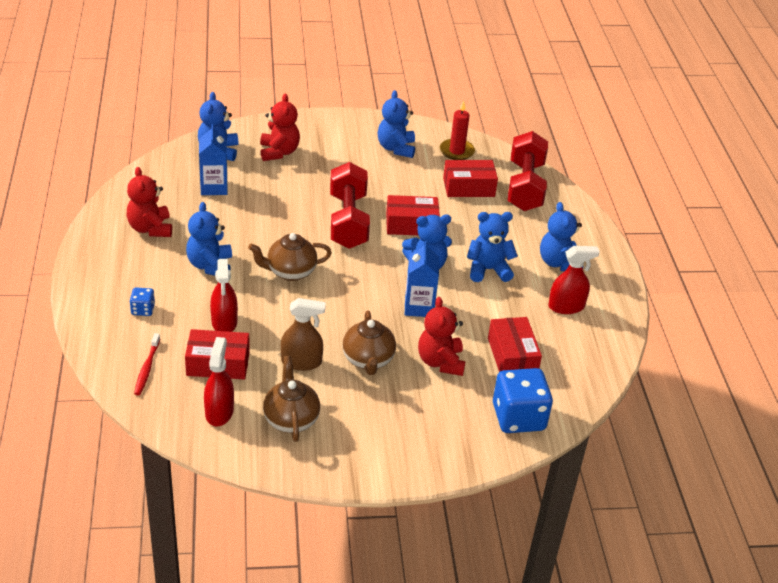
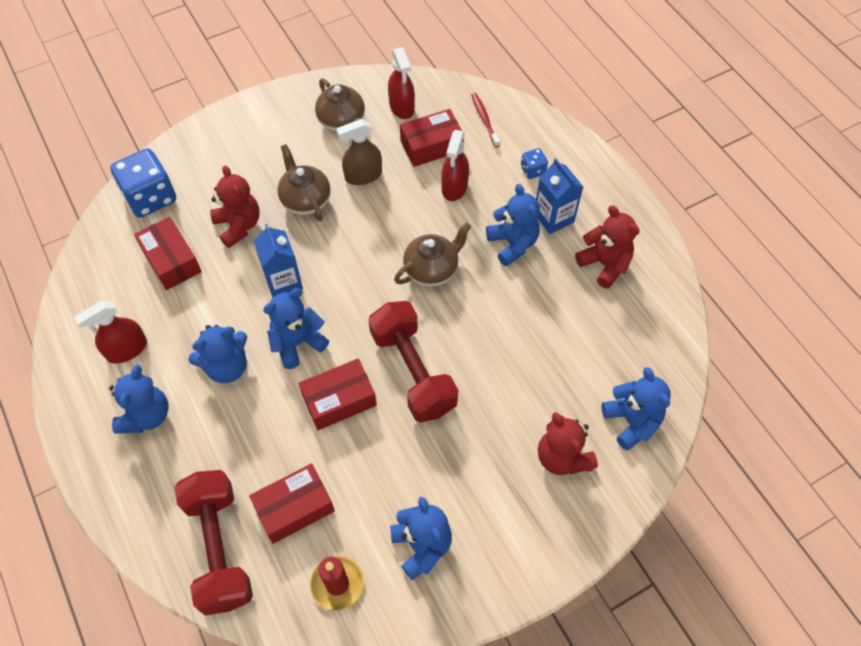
camera: 160 degrees right, 20 degrees up
(214, 187) = (590, 355): blue carton -> blue carton (553, 218)
(224, 322) = (454, 187): red spray bottle -> red spray bottle turned 135 degrees counterclockwise
(559, 263) = (146, 415): blue teddy bear -> blue teddy bear turned 45 degrees clockwise

